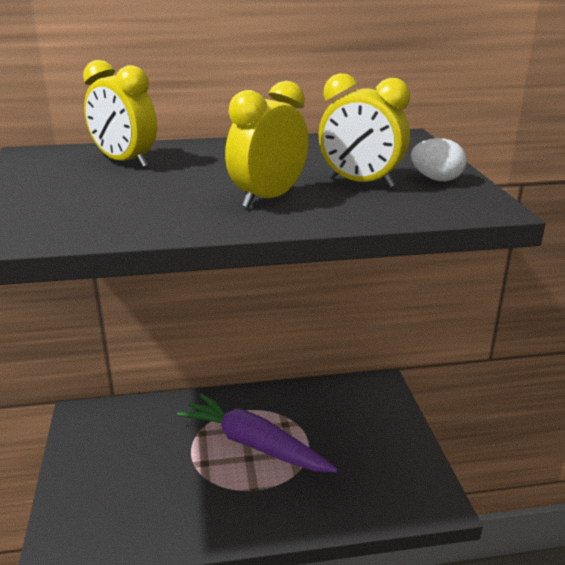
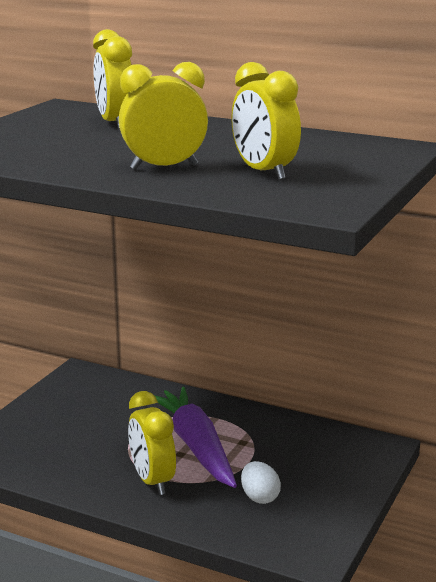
camera: 35 degrees right, 5 degrees down
(253, 496) = (152, 481): none -> yellow clock
(436, 179) = (338, 183): white egg -> white egg (259, 497)

